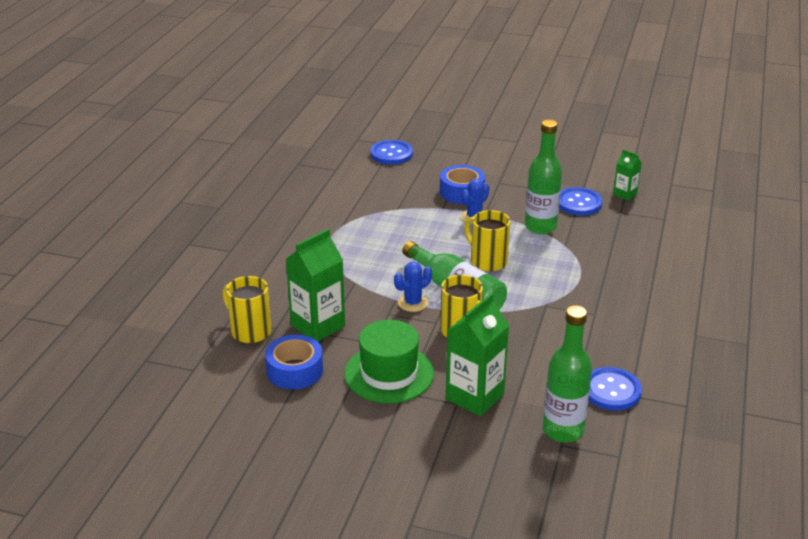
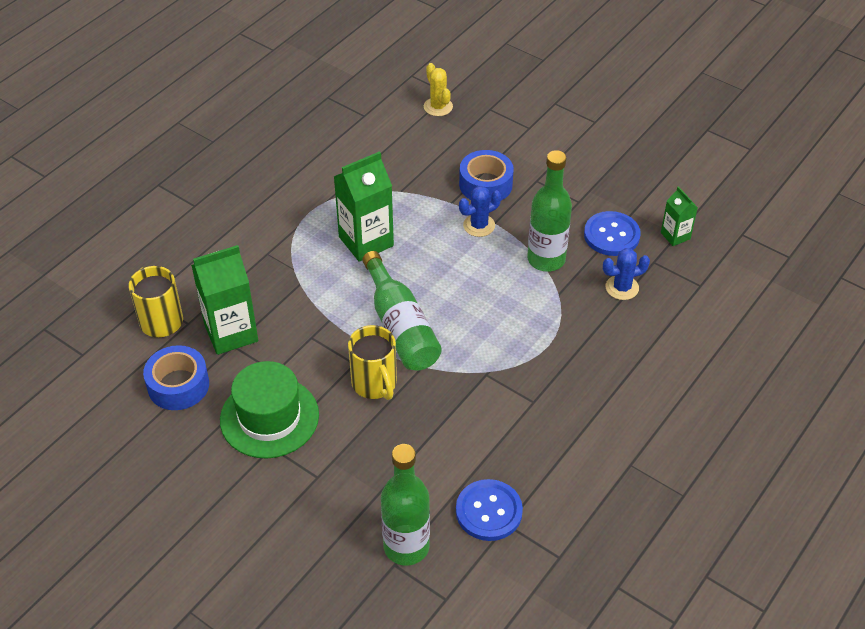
camera: 20 degrees right, 15 degrees up
(391, 154) = (438, 107): blue button -> yellow cactus
(413, 303) = (344, 330): blue cactus -> blue cactus (622, 288)
(474, 396) = (340, 474): green carton -> green carton (366, 241)
(487, 261) = (457, 294): yellow mug -> none

